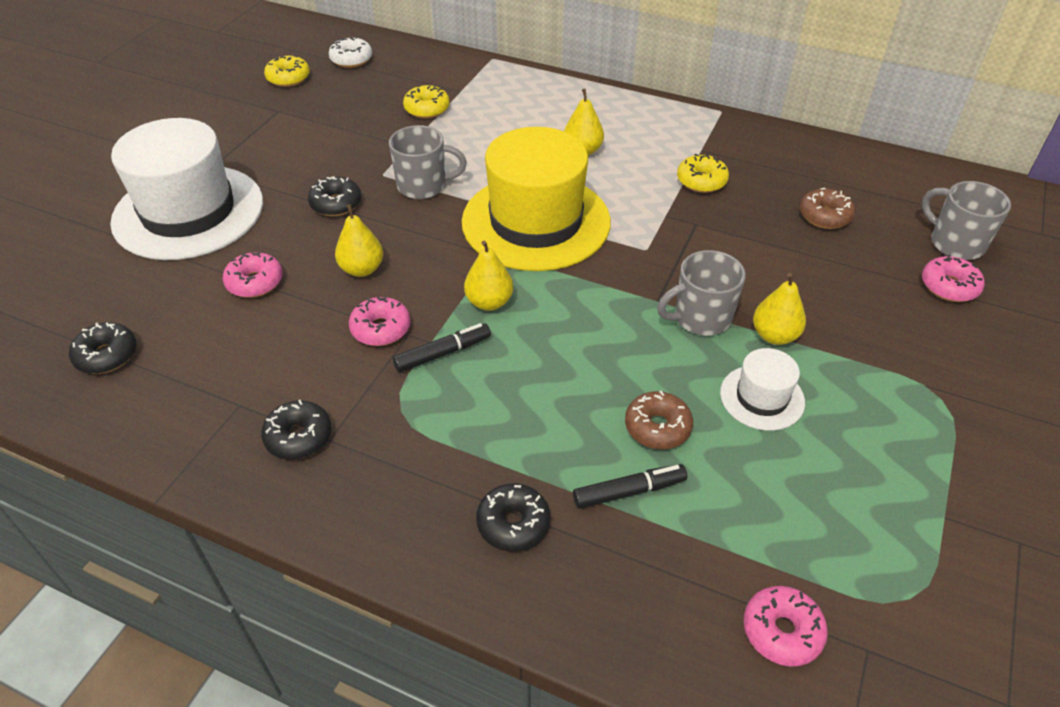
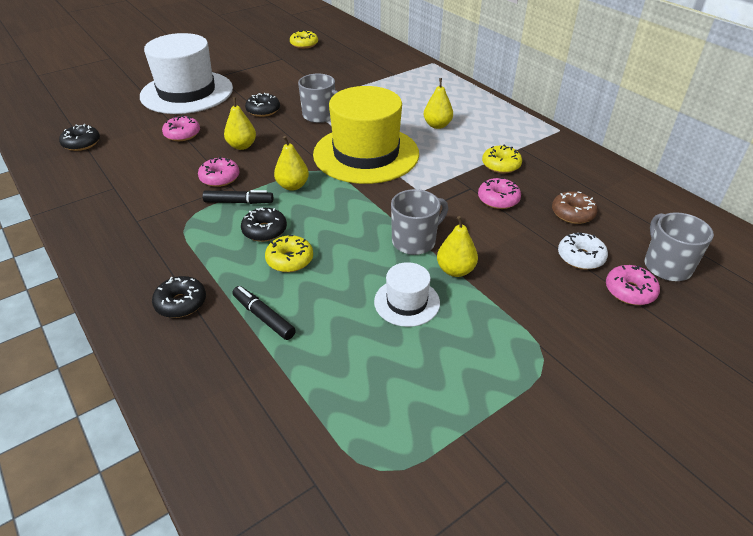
camera: 30 degrees right, 5 degrees down
(298, 437) = (123, 213): black donut -> black donut (264, 230)
(351, 59) = (348, 44): white donut -> white donut (580, 257)
(427, 109) = (364, 78): yellow donut -> yellow donut (290, 260)
(629, 491) = (263, 317): black marker -> black marker turned 150 degrees counterclockwise
(657, 427) = (319, 290): brown donut -> none
(701, 318) = (415, 241): grey mug -> grey mug turned 135 degrees clockwise
(782, 631) = (270, 441): pink donut -> pink donut (498, 199)

